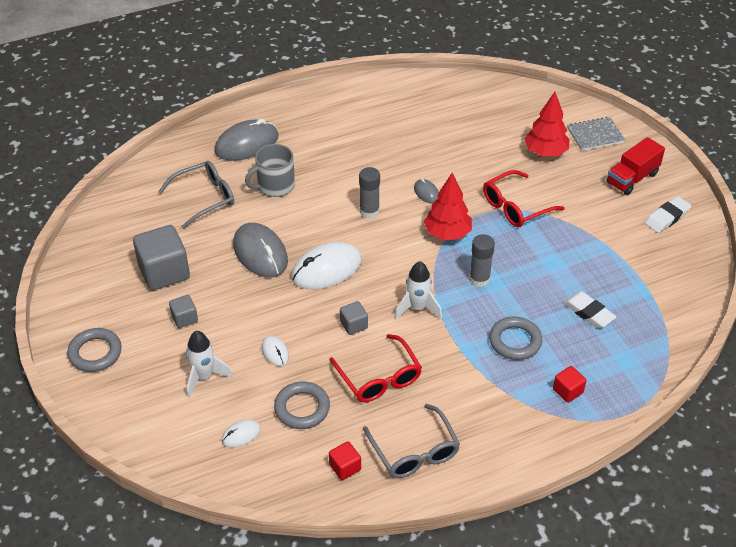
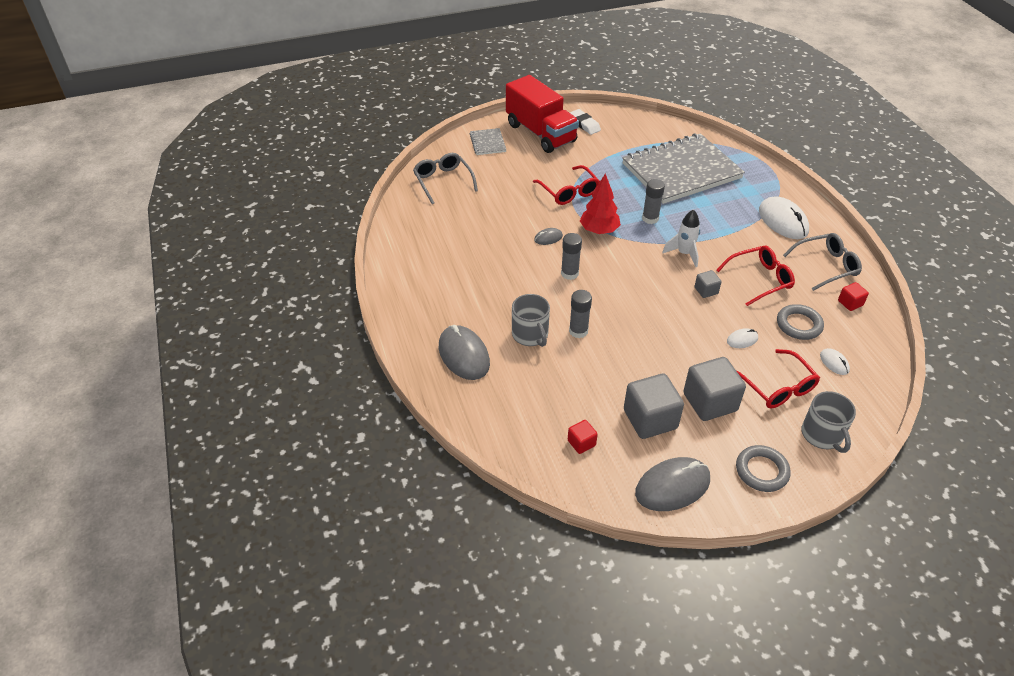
camera: 85 degrees left, 0 degrees up
(136, 408) = (822, 435): none -> grey mug
(184, 318) = (710, 402): grey cube -> grey cube, size x2.02
(204, 198) = (544, 388): grey glasses -> grey glasses (443, 181)
(204, 377) = (777, 387): white rocket -> red glasses
(260, 253) = (623, 347): grey mouse -> grey mouse (672, 486)
(282, 220) = (578, 331): none -> grey glue stick
(326, 269) = (642, 304): white mouse -> white mouse (783, 221)
(515, 341) = (713, 208): grey ring -> none
(545, 152) = (505, 169): red tree -> none
(568, 391) = (756, 189): red cube -> red cube (581, 443)
(588, 313) = (681, 171): white eraser -> grey notebook
(632, 178) = (540, 133): red truck -> red truck, size x1.74

